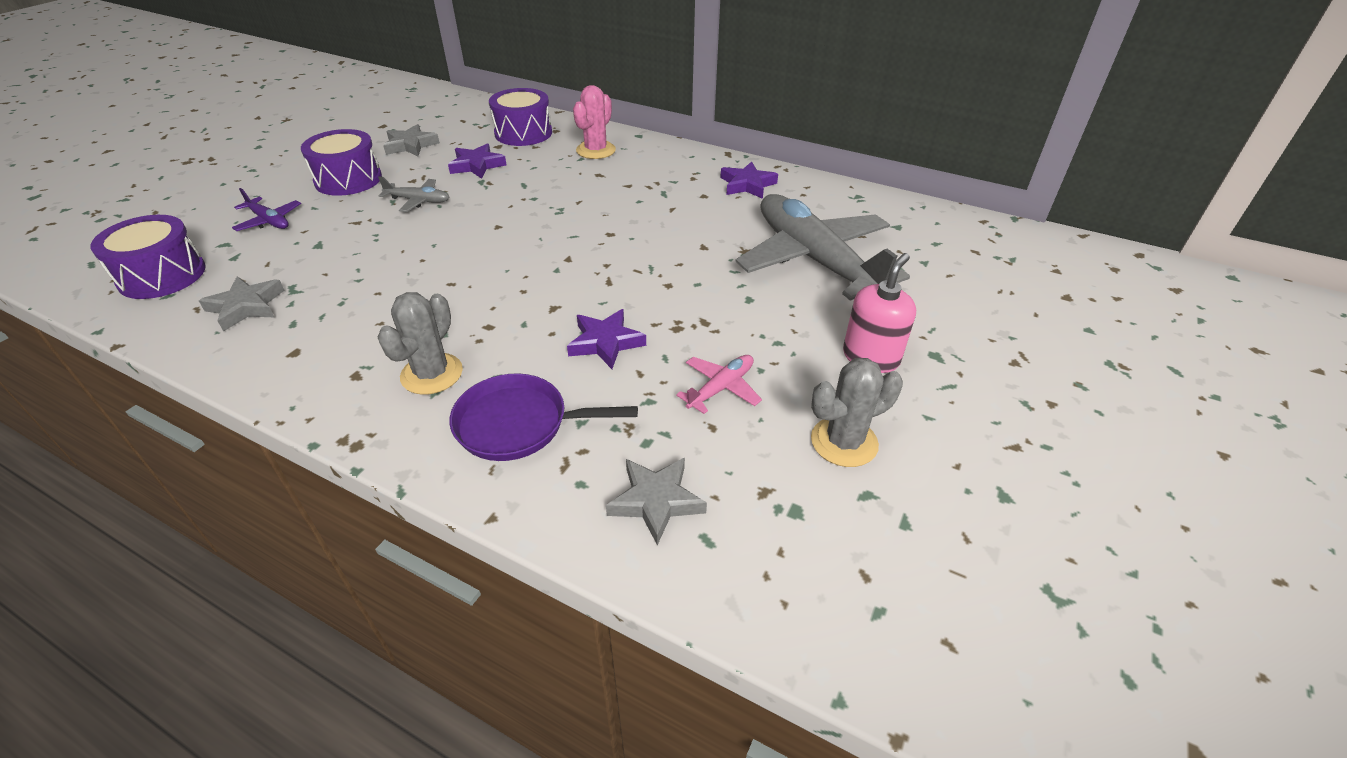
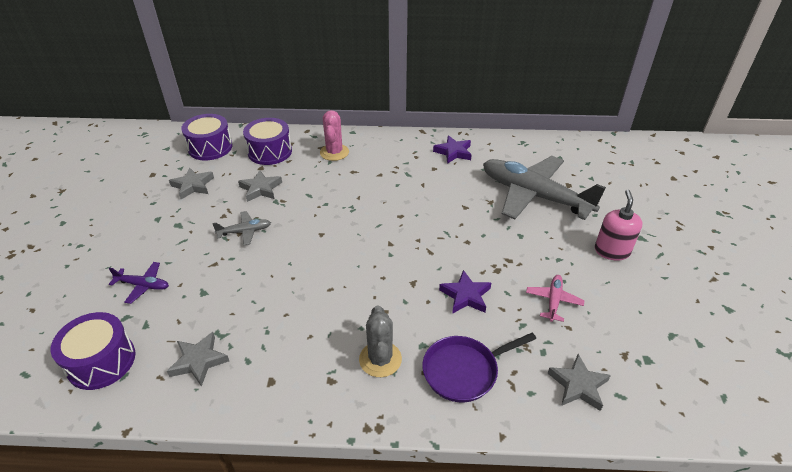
camera: 25 degrees left, 0 degrees up
(348, 179) = (172, 230): purple drum -> purple drum (210, 147)
(477, 165) = (261, 189): purple star -> grey star
(844, 442) = (638, 309): grey cactus -> none

